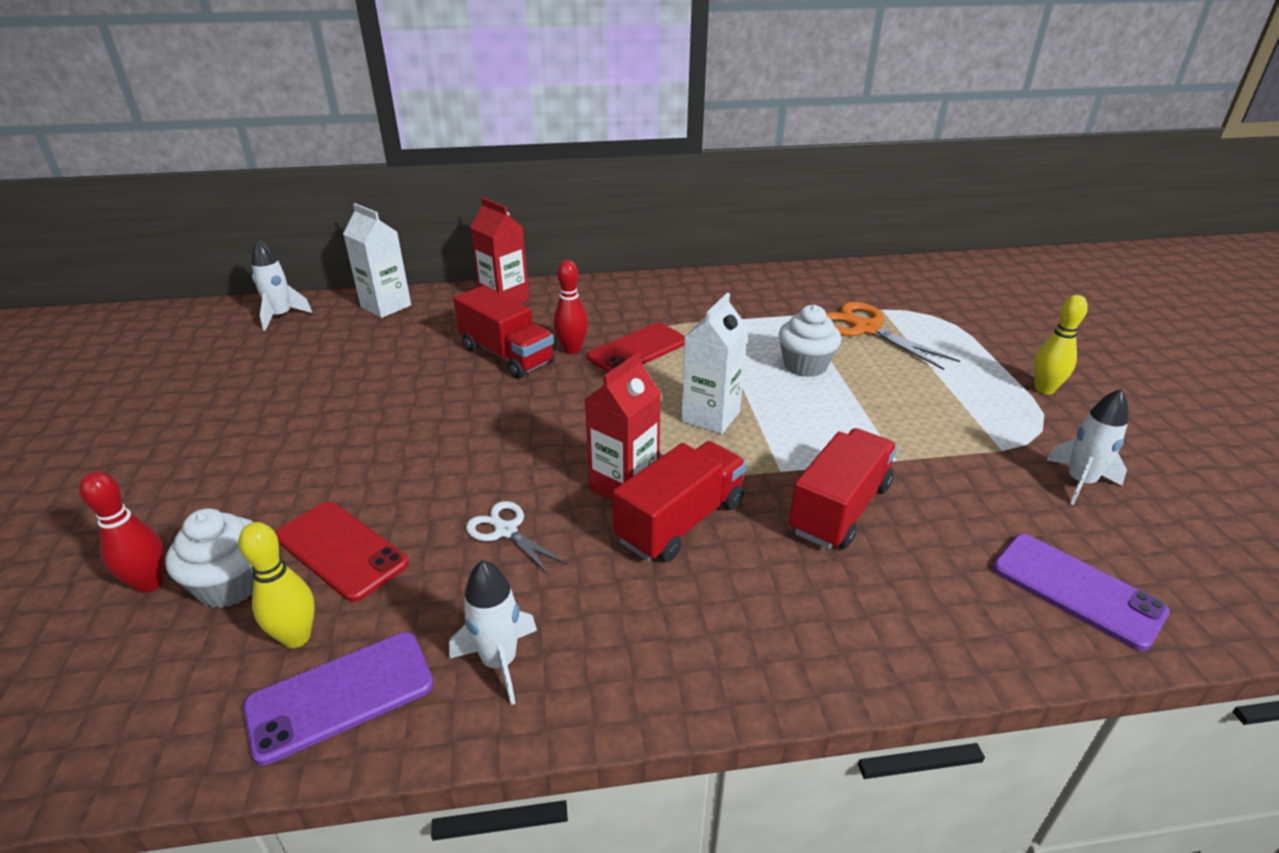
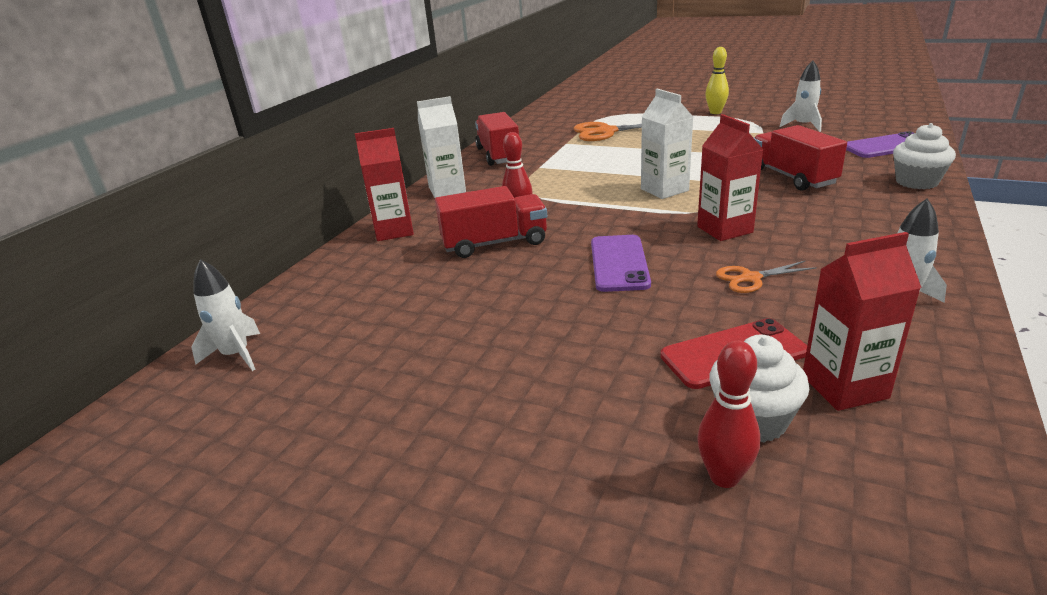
camera: 55 degrees left, 5 degrees down
(296, 637) = (844, 387): yellow bowling pin -> red carton
(340, 695) = (922, 370): purple phone -> purple phone (619, 263)
(386, 306) = (315, 288): white carton -> white carton (447, 190)
(506, 531) = (751, 278): white scissors -> orange scissors
(637, 349) = (549, 195): red phone -> none
(680, 521) = (777, 219): red truck -> red truck (498, 155)
(805, 365) = (631, 154): white cupcake -> white cupcake (916, 182)

